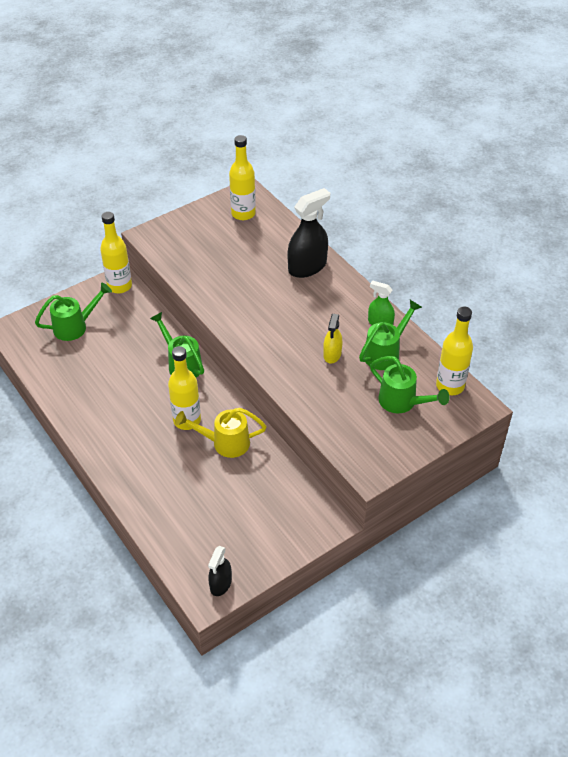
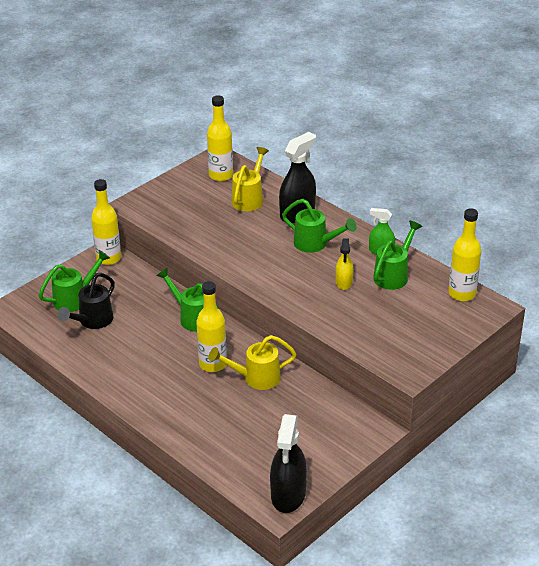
camera: 10 degrees left, 10 degrees down
(85, 354) = (92, 321): none -> black watering can
(220, 584) = (288, 495): black spray bottle -> black spray bottle, size x1.75
(264, 244) = (249, 198): none -> yellow watering can
(402, 402) = (422, 313): green watering can -> green watering can (315, 244)

